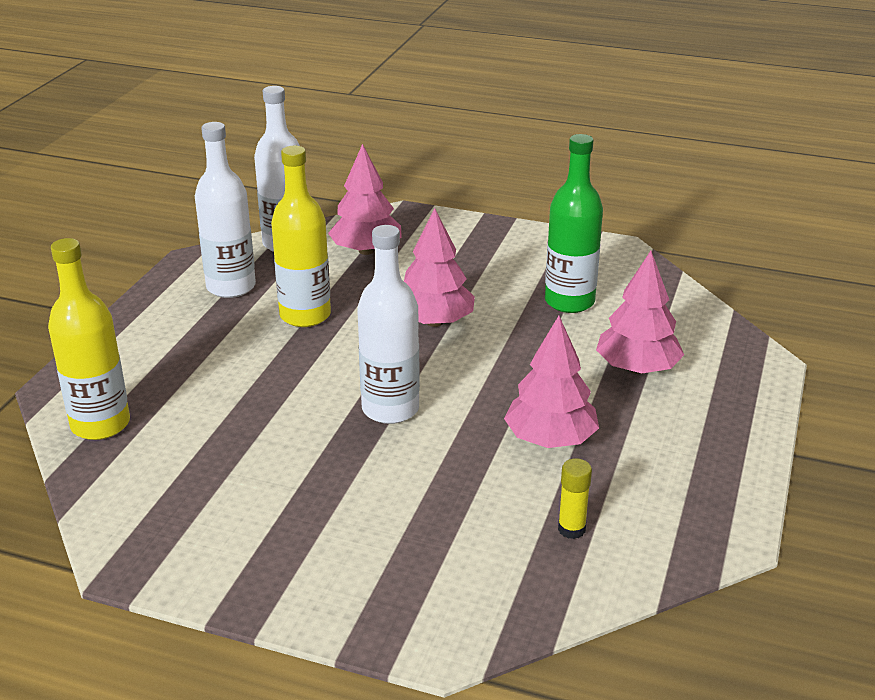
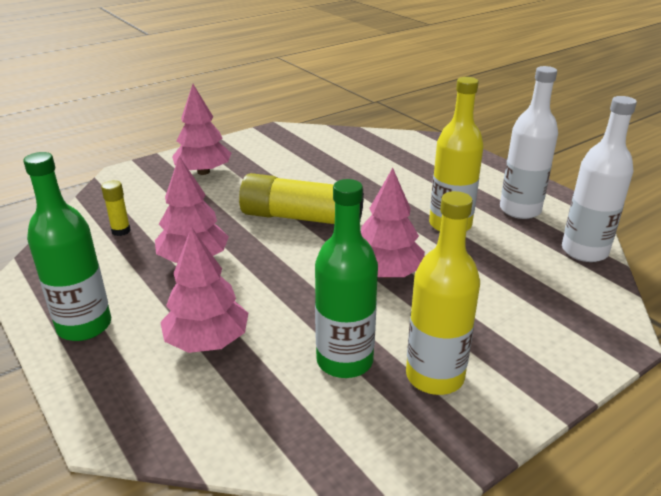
camera: 125 degrees right, 0 degrees up
(100, 424) = (390, 143): yellow bottle -> yellow bottle (434, 376)
(366, 251) = (542, 285): pink tree -> pink tree (203, 172)
(390, 409) = (301, 218): white bottle -> yellow glue stick
(716, 443) = (84, 326): none -> green bottle

